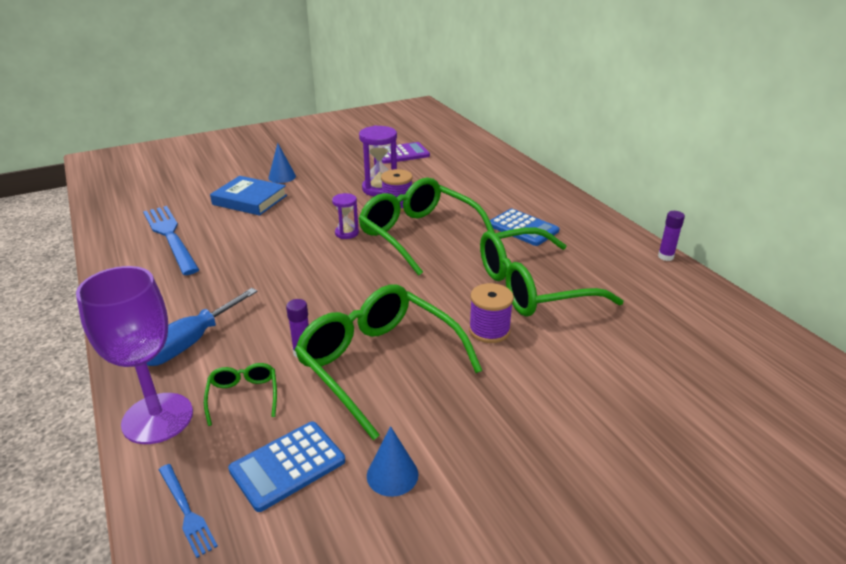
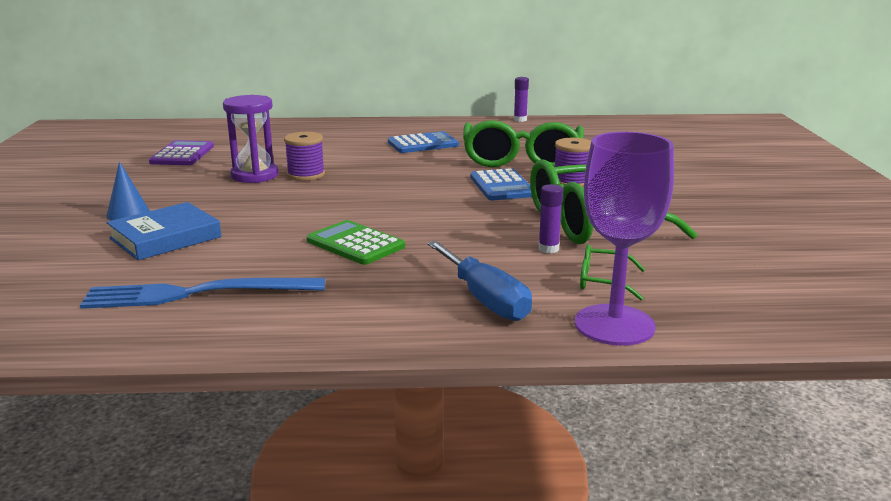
camera: 65 degrees left, 10 degrees down
(186, 511) = (757, 319): blue fork -> none
(270, 263) = (355, 244): none -> green calculator
(287, 465) = (711, 273): blue calculator -> blue calculator (502, 186)
(346, 233) = (336, 203): purple hourglass -> none
(392, 475) = (735, 239): blue cone -> none
(418, 234) = (382, 177): green glasses -> none

